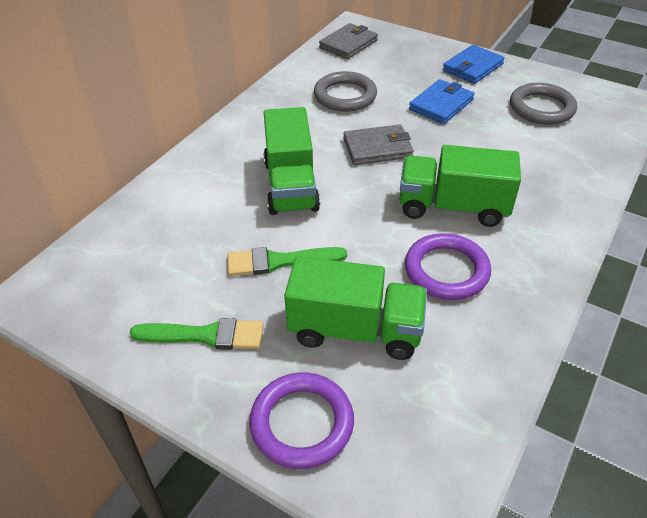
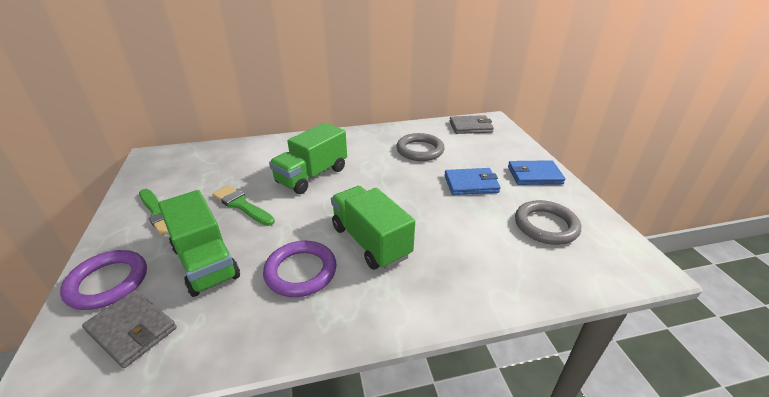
camera: 45 degrees right, 10 degrees down
(377, 148) = (388, 184): grey wallet -> grey wallet (132, 330)

